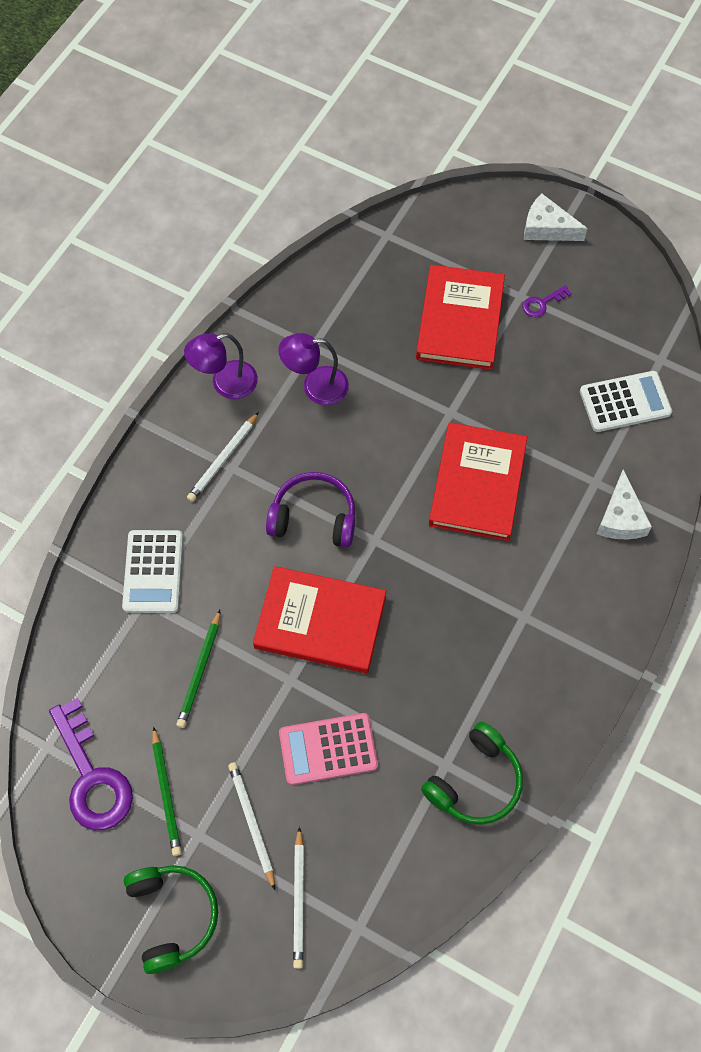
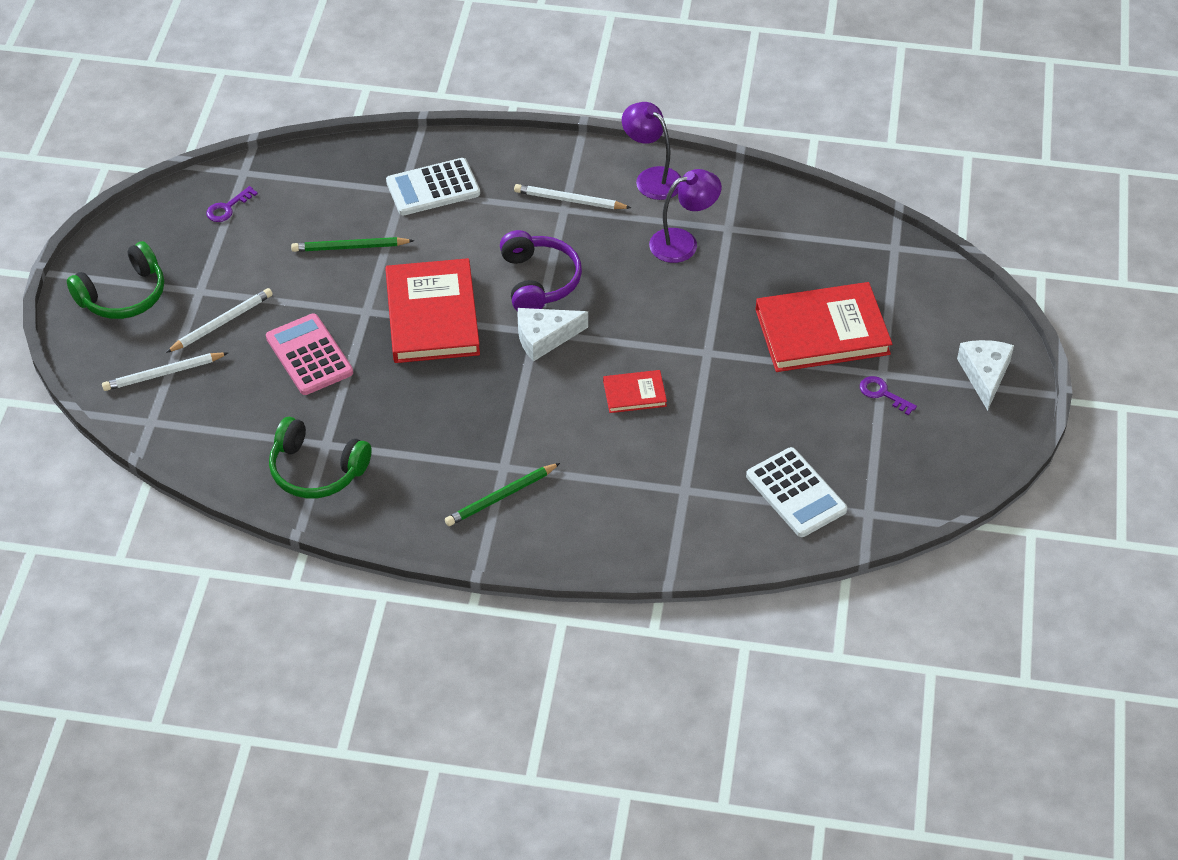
camera: 70 degrees right, 15 degrees down
(92, 776) = (227, 208): purple key -> purple key, size x0.45
(166, 793) = (229, 259): green pencil -> green pencil (501, 497)
(315, 386) = (683, 242): purple lamp -> purple lamp turned 90 degrees clockwise
(477, 484) = (634, 393): red book -> red book, size x0.48
(620, 517) = (652, 520): white cheese -> white cheese (544, 337)

